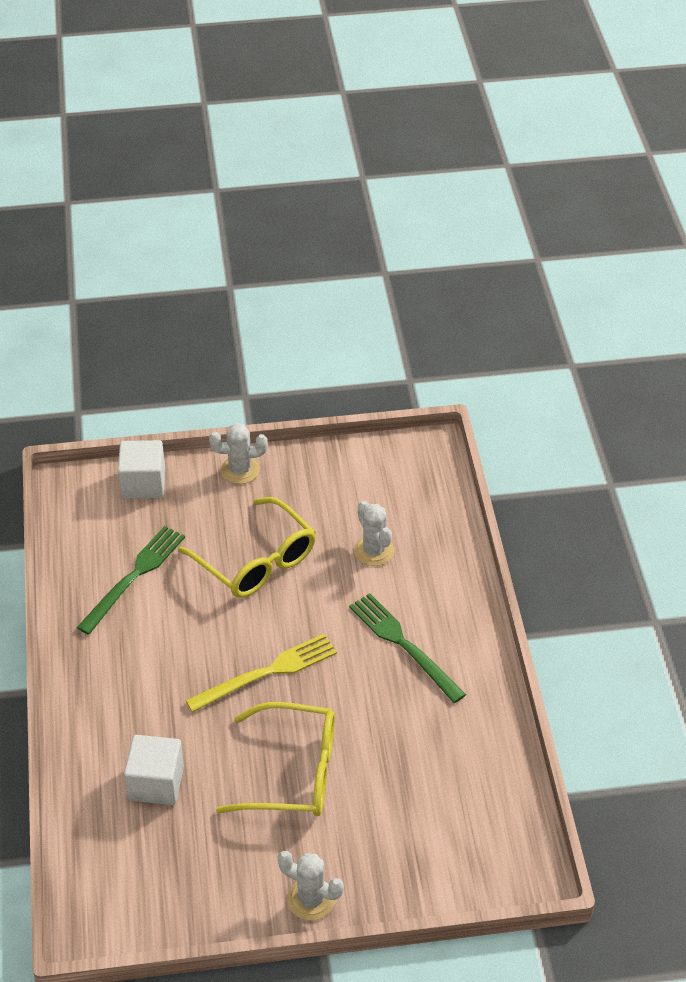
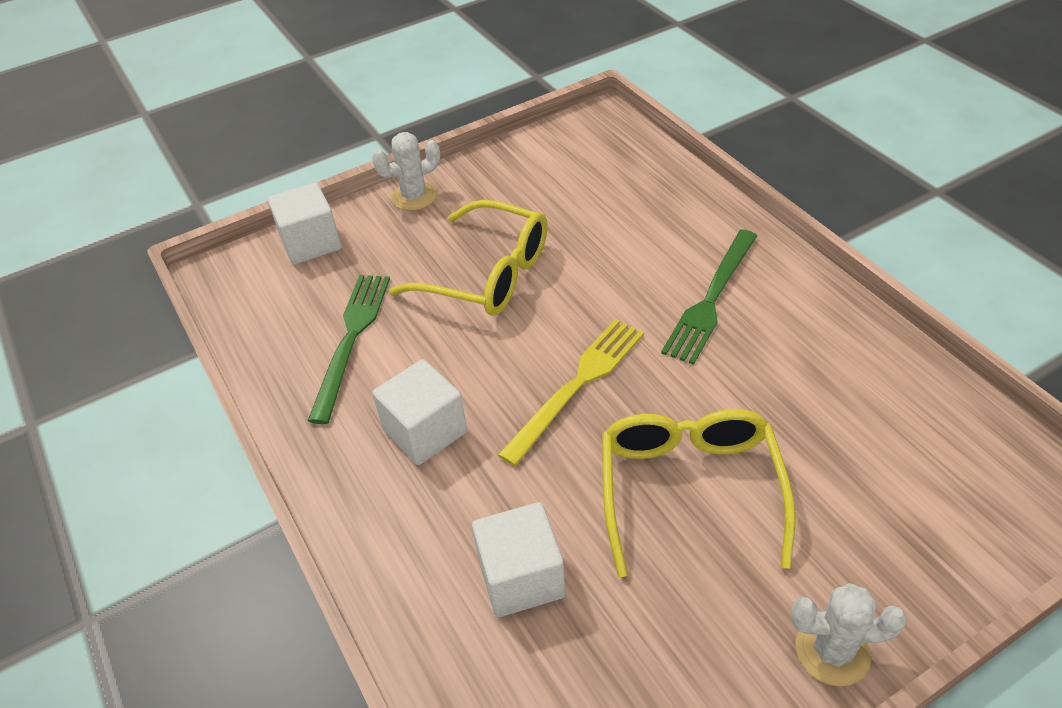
camera: 20 degrees left, 0 degrees up
(148, 665) = (425, 431): none -> white cube
(293, 772) = (689, 489): yellow glasses -> yellow glasses turned 75 degrees counterclockwise
(374, 551) = (610, 222): white cactus -> none
(404, 645) = (711, 299): green fork -> green fork turned 90 degrees counterclockwise

